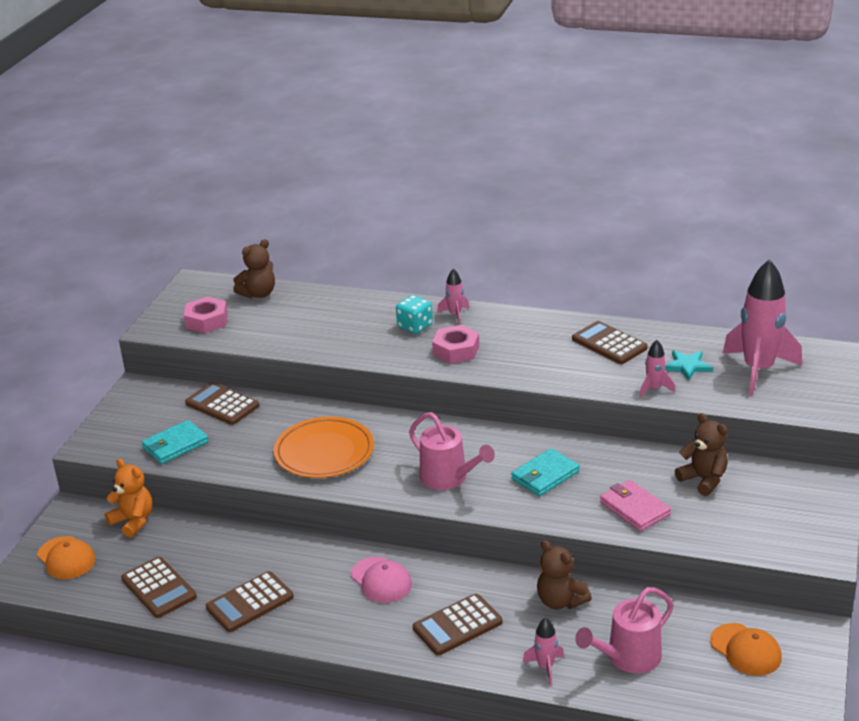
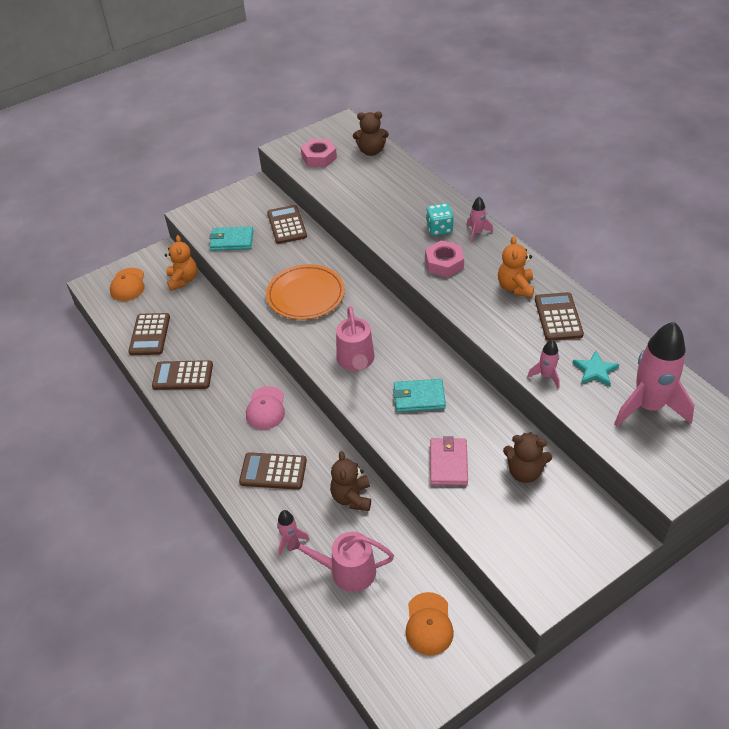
camera: 40 degrees right, 15 degrees up
(544, 339) = (515, 287): none -> orange teddy bear
(703, 480) = (524, 472): brown teddy bear -> brown teddy bear turned 105 degrees clockwise

